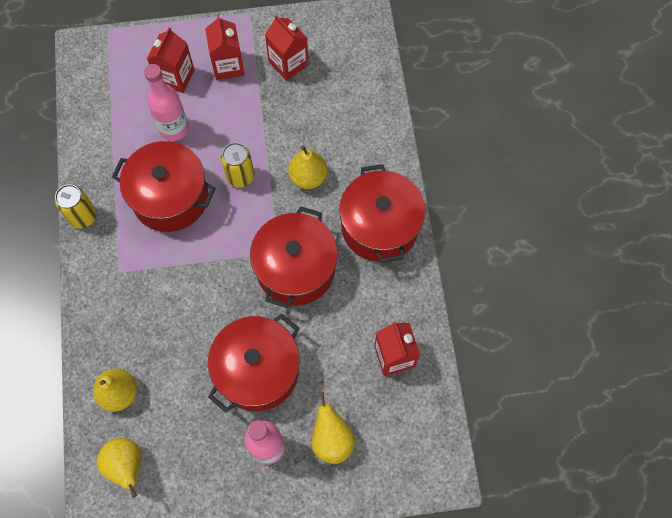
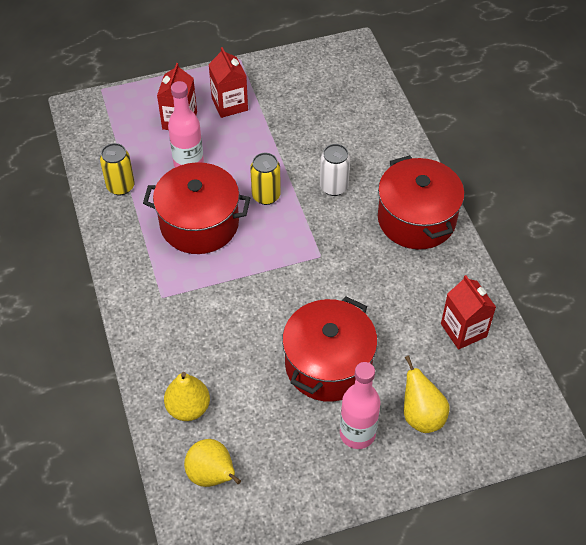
camera: 10 degrees left, 15 degrees down
(83, 217) = (113, 253): yellow can -> yellow can (120, 186)
(288, 63) = (288, 95): red carton -> none
(295, 268) = (342, 267): red pot -> none
(308, 177) = (334, 187): yellow pear -> white can

